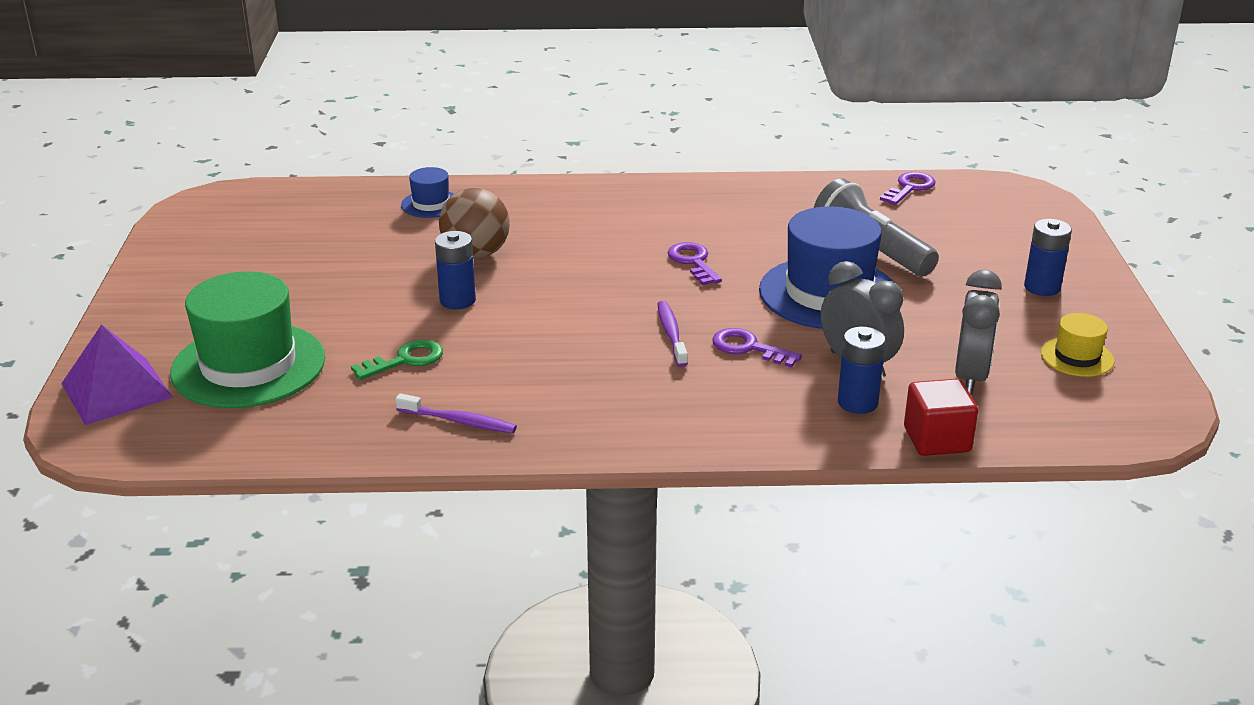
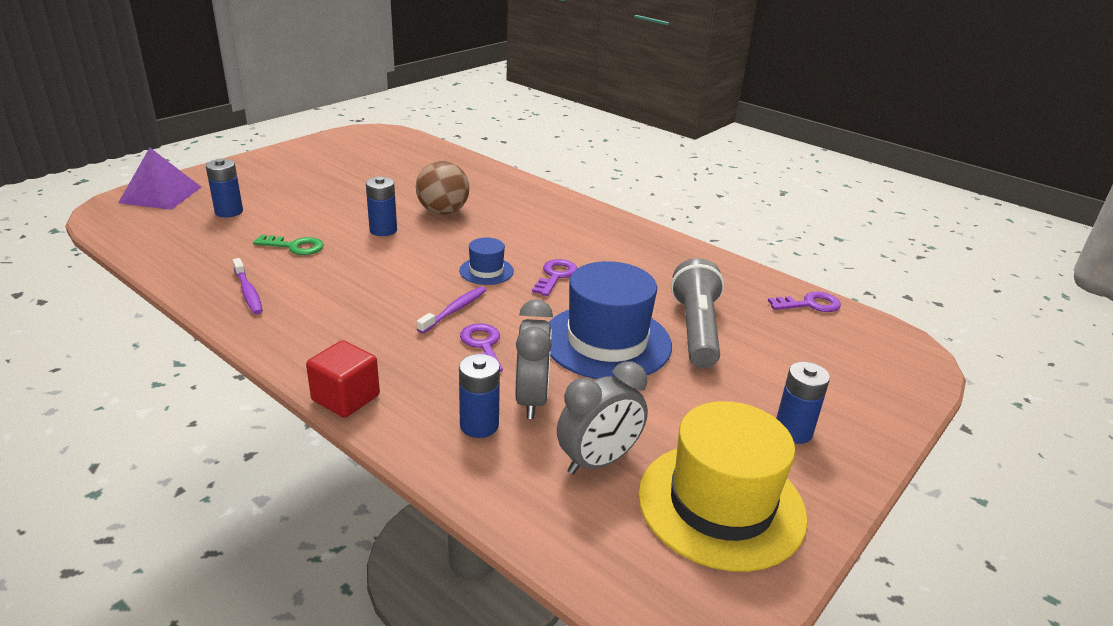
camera: 40 degrees right, 0 degrees up
(248, 365) = (229, 212): green hat -> blue battery
(431, 204) = (474, 177): blue hat -> blue hat (486, 271)
(937, 439) = (480, 490): red cube -> red cube (346, 398)
(1077, 357) = (721, 504): yellow hat -> yellow hat, size x2.10

